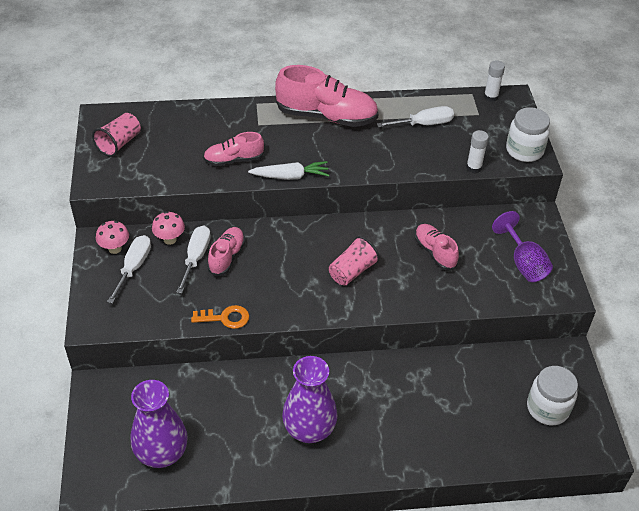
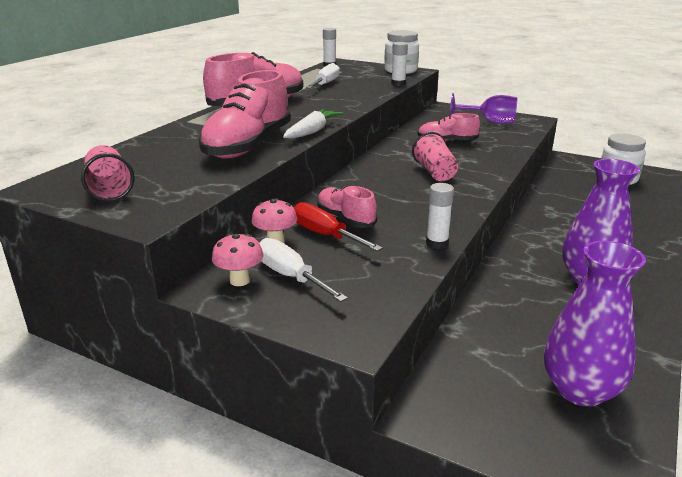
camera: 55 degrees left, 20 degrees down
(196, 258) = (325, 235): white screwdriver -> red screwdriver
(225, 318) = (437, 243): orange key -> white glue stick
(234, 160) = (248, 146): pink shoe -> pink shoe, size x1.80

